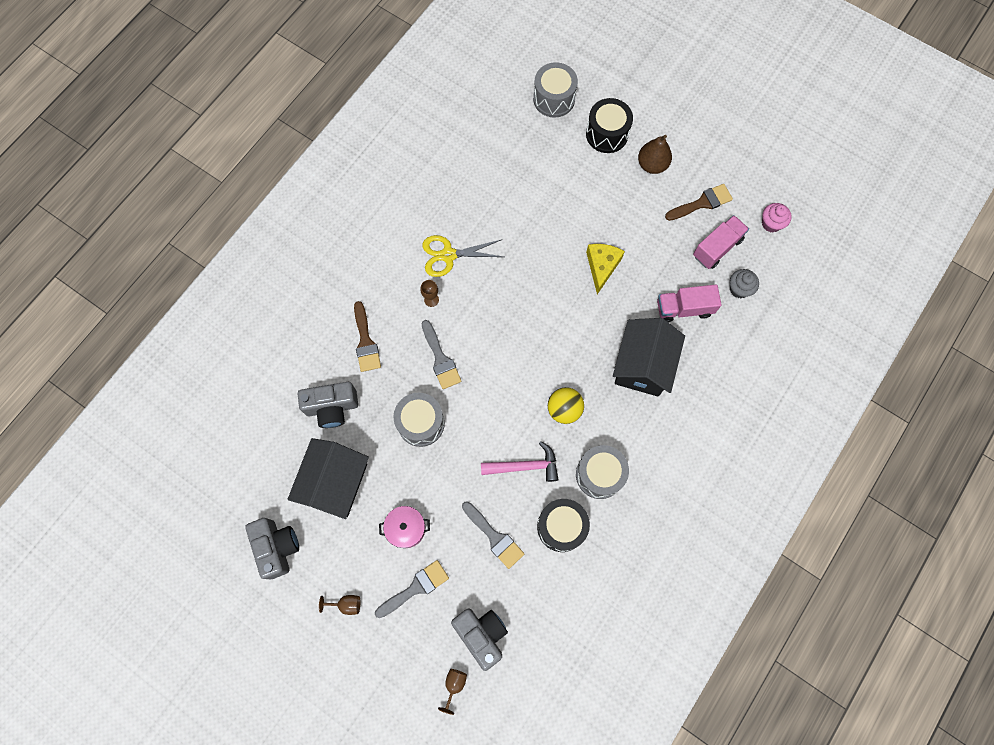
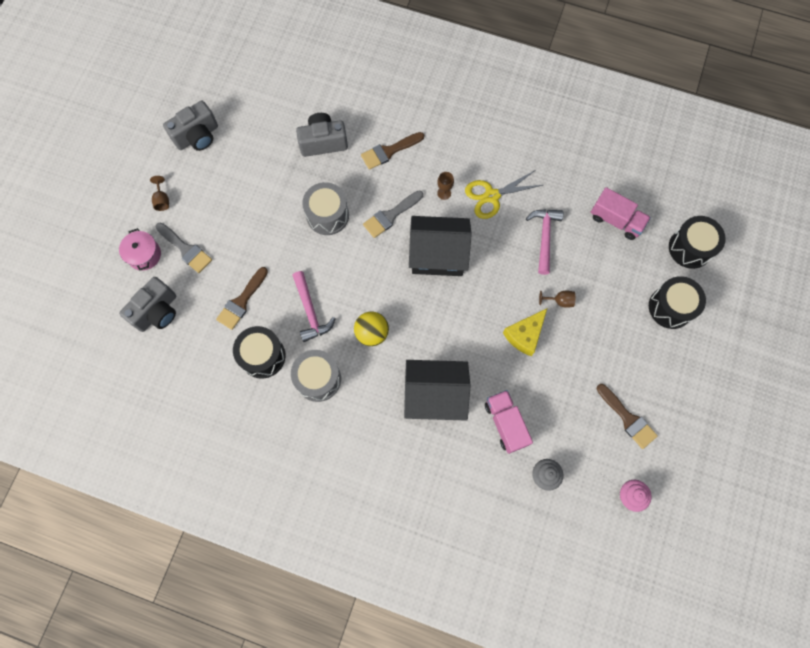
camera: 75 degrees right, 0 degrees up
(332, 407) = (323, 142): grey camera -> grey camera turned 105 degrees clockwise
(335, 483) = (259, 163): black house -> black house (437, 255)
(406, 528) = (234, 228): pink pot -> pink pot (144, 255)
(448, 255) = (491, 196): yellow scissors -> yellow scissors turned 90 degrees counterclockwise
(454, 685) = (112, 300): brown goblet -> brown goblet (559, 301)
(494, 537) = (241, 301): grey brush -> brown brush
(507, 219) = (544, 237): none -> pink hammer
(554, 99) = (690, 248): grey drum -> black drum
(602, 267) = (524, 335): yellow cheese -> yellow cheese turned 135 degrees clockwise
(652, 165) = (652, 359): brown pear -> none
(717, 248) = (582, 444): pink truck -> pink truck (616, 220)

